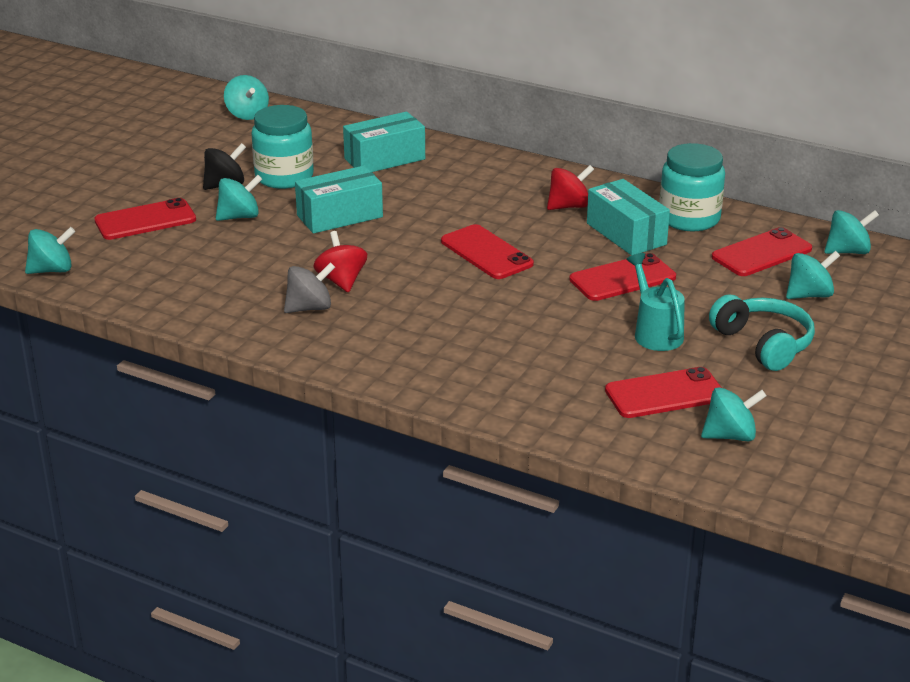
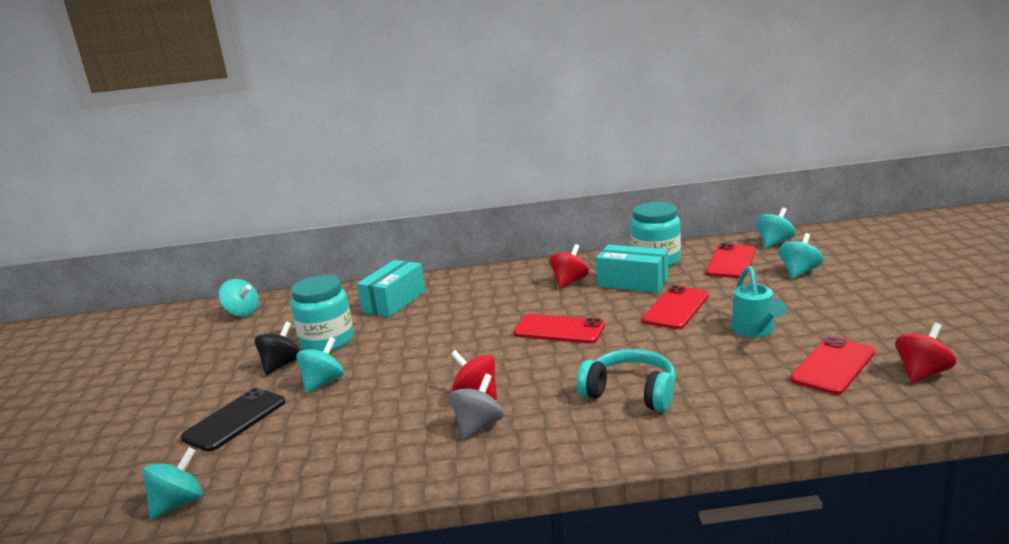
camera: 30 degrees left, 10 degrees down
(145, 220) = (235, 419): red phone -> black phone
(339, 216) = (410, 350): turquoise box -> none
(655, 333) = (755, 331): turquoise watering can -> turquoise watering can turned 135 degrees counterclockwise
(730, 435) = (922, 373): turquoise spinning top -> red spinning top
(763, 344) = (828, 308): turquoise headphones -> turquoise headphones (631, 392)

